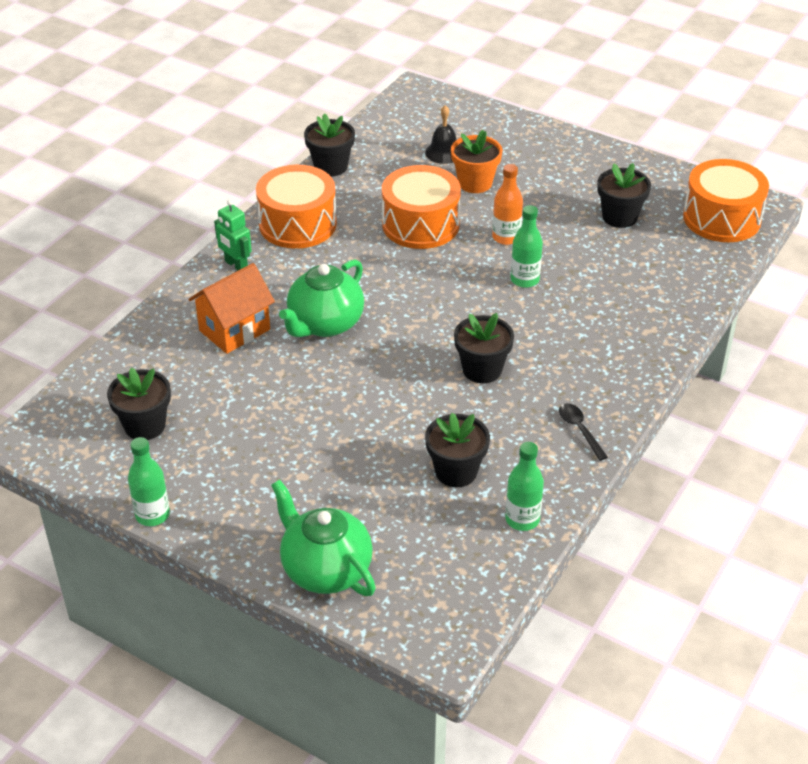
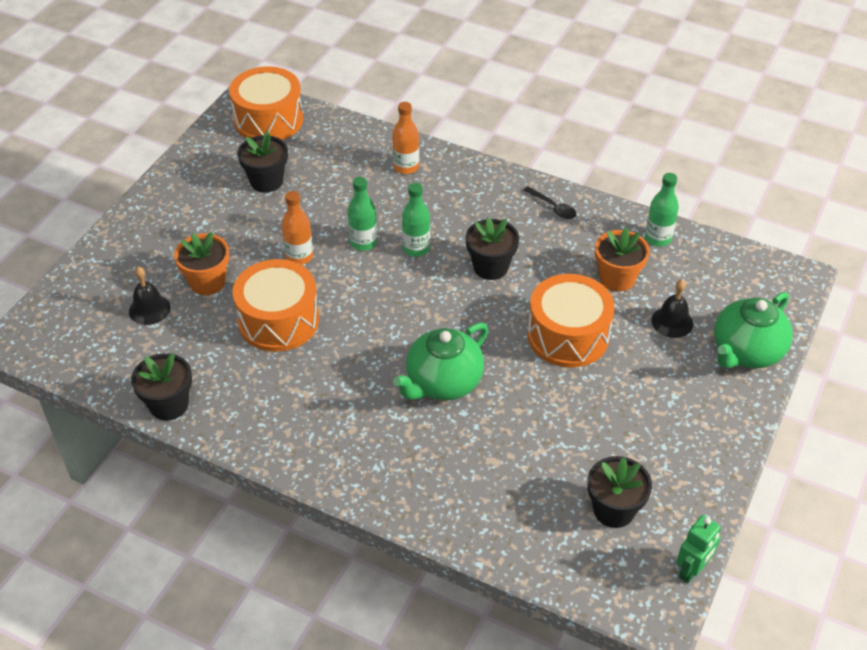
camera: 95 degrees left, 5 degrees up
(152, 515) = (725, 482): green bottle -> green bottle (416, 248)
(234, 330) = (461, 456): orange house -> none
(236, 265) = (354, 470): green robot -> green robot (692, 570)
(297, 224) = (278, 423): orange drum -> orange drum (568, 335)
(325, 324) = (443, 383): green teapot -> green teapot turned 105 degrees clockwise
(382, 510) = (672, 322): none -> black bell
(456, 471) = (617, 278): black flower pot -> orange flower pot
(580, 430) = (553, 207): black spoon -> black spoon turned 105 degrees counterclockwise
(648, 315) = (406, 167): none -> orange bottle

